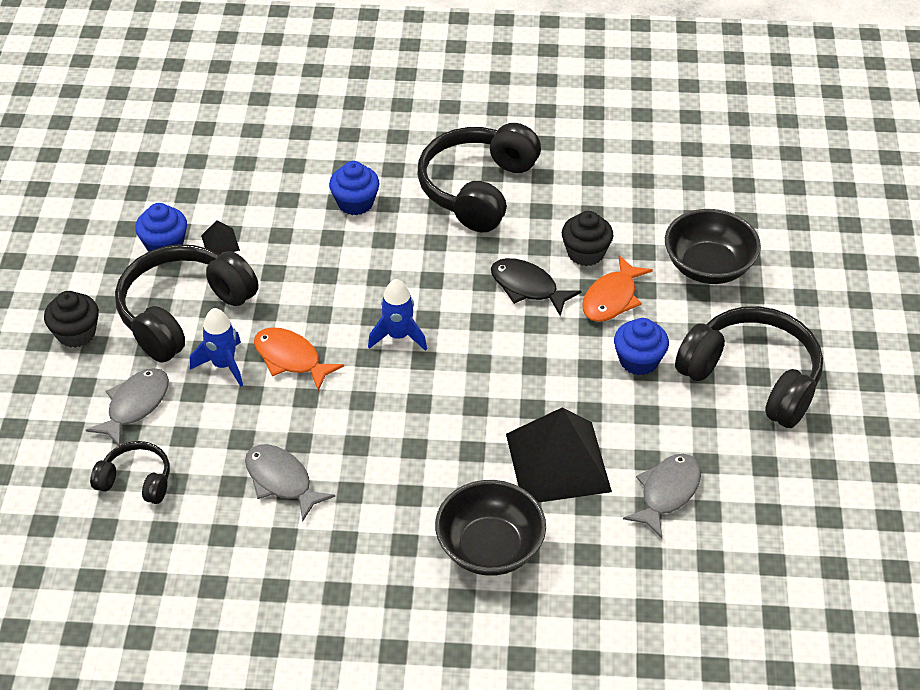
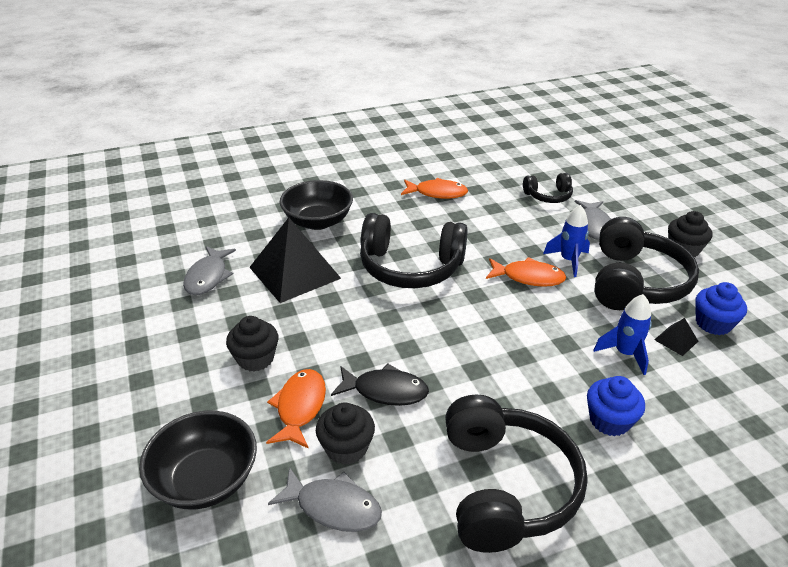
camera: 155 degrees right, 10 degrees down
(281, 481) = (467, 217): grey fish -> grey fish (333, 507)
(285, 546) = (437, 193): none -> orange fish
(398, 336) = (465, 315): blue rocket -> blue rocket (625, 353)
(639, 360) = (255, 358): blue cupcake -> black cupcake
(752, 378) = (146, 376): black headphones -> black headphones (410, 267)

